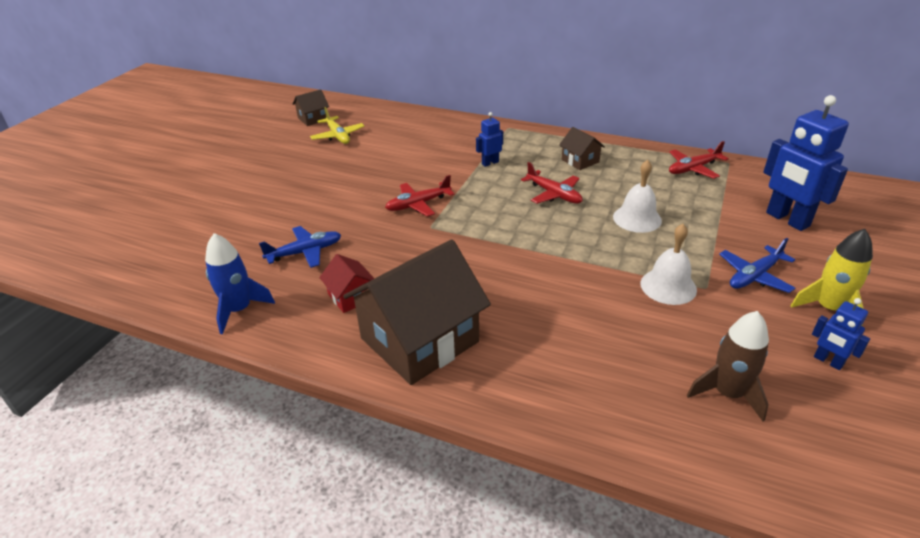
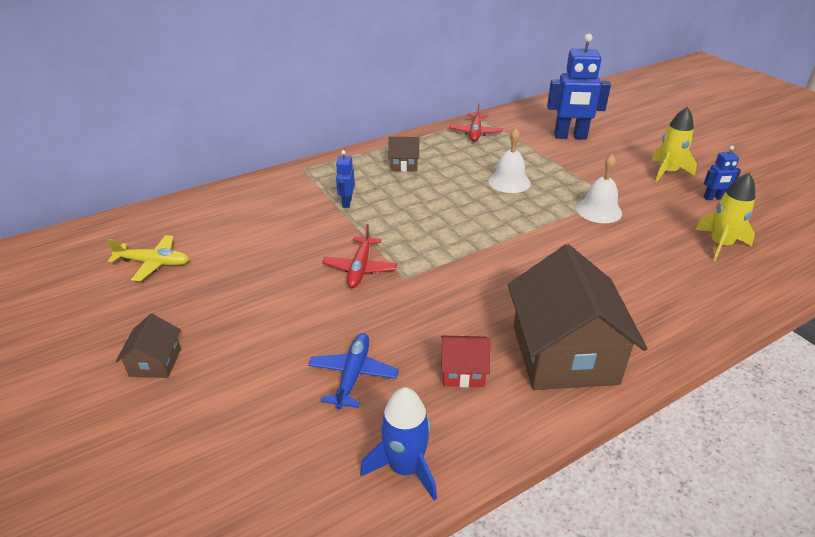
camera: 55 degrees left, 0 degrees up
(313, 119) = (83, 264): brown house -> brown house (155, 362)
(554, 194) = (435, 197): red plane -> none
(728, 393) = (720, 245): brown rocket -> yellow rocket
(754, 276) = (616, 176): blue plane -> none

